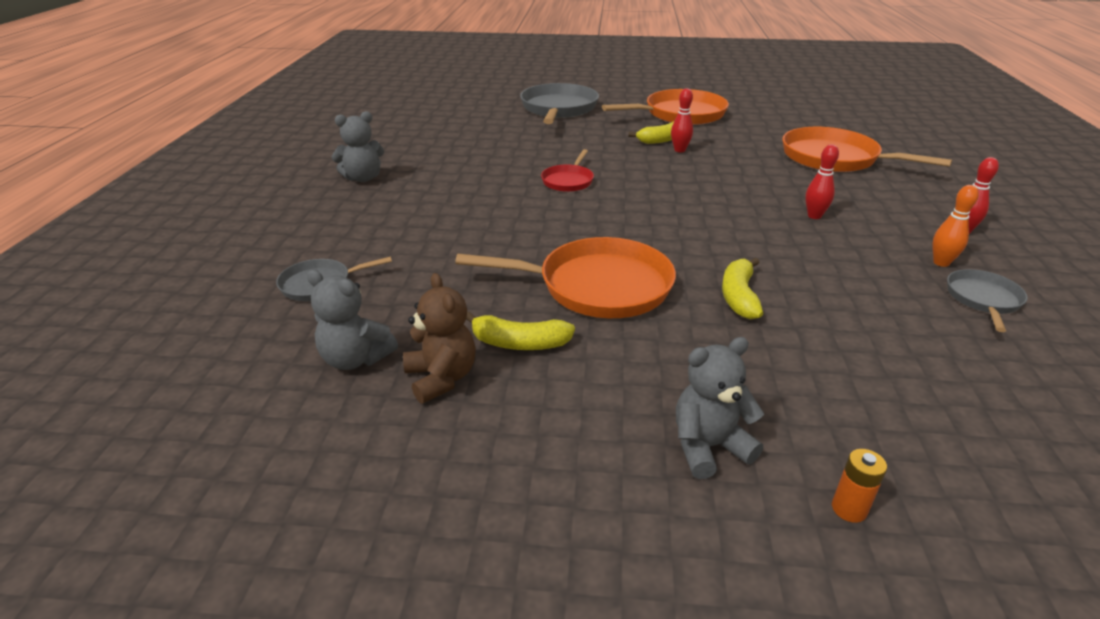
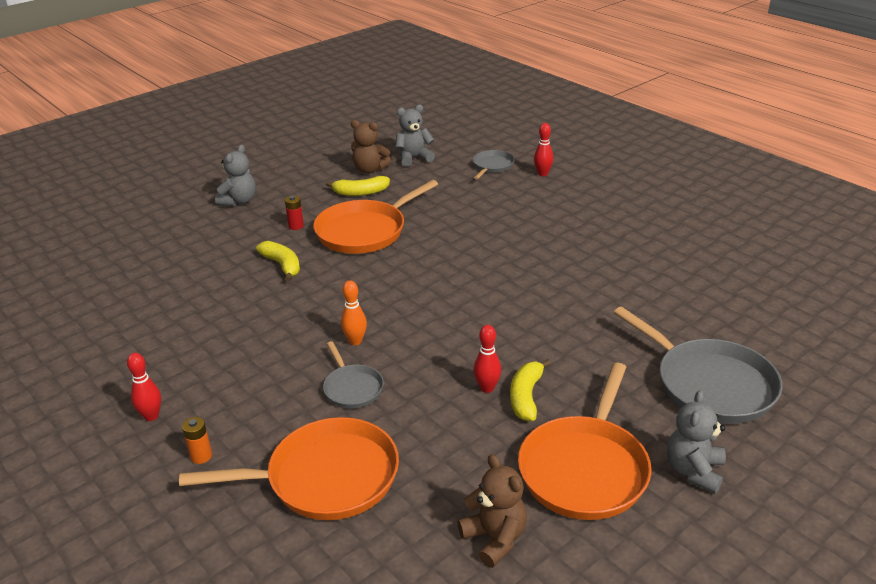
camera: 135 degrees right, 0 degrees up
(363, 178) = (630, 214): grey teddy bear -> grey teddy bear (694, 471)
(519, 343) = (360, 193): yellow banana -> yellow banana turned 150 degrees counterclockwise
(568, 181) = (508, 290): red pan -> none
(668, 340) = (296, 226): none -> red battery
(760, 116) = (495, 538): none -> brown teddy bear
(814, 216) = (285, 363): red bowling pin -> red bowling pin (542, 174)
(849, 509) = (173, 209): orange battery -> orange battery (201, 456)
(941, 263) = (163, 363): orange bowling pin -> orange bowling pin (355, 341)
(983, 299) = (128, 342): grey pan -> grey pan (352, 388)

